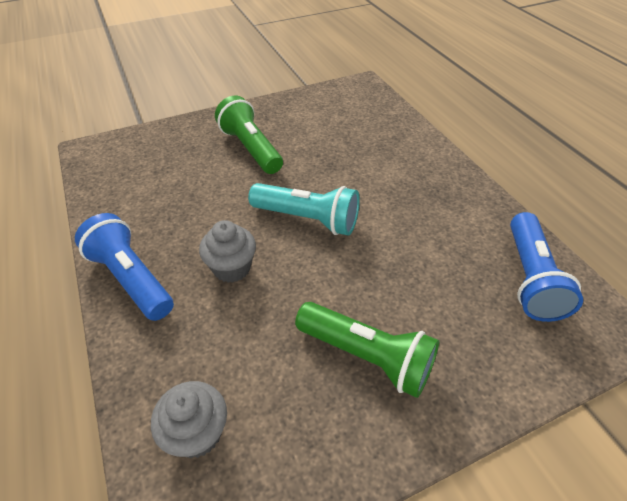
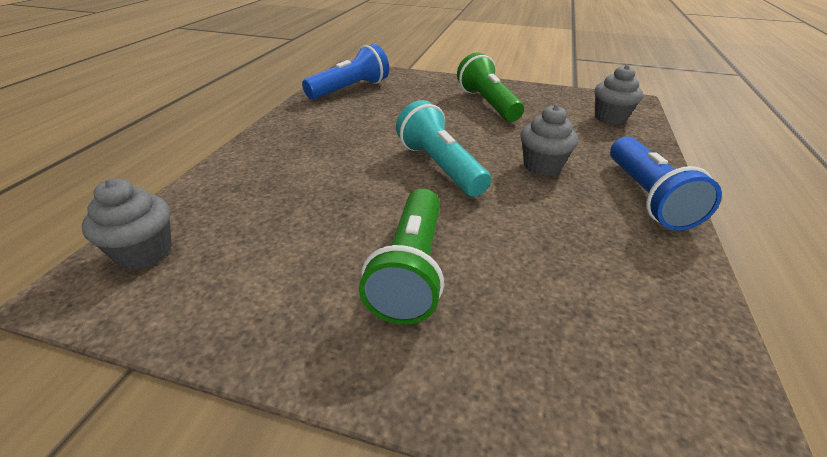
camera: 140 degrees left, 10 degrees down
(368, 100) = (144, 252): none -> grey cupcake

